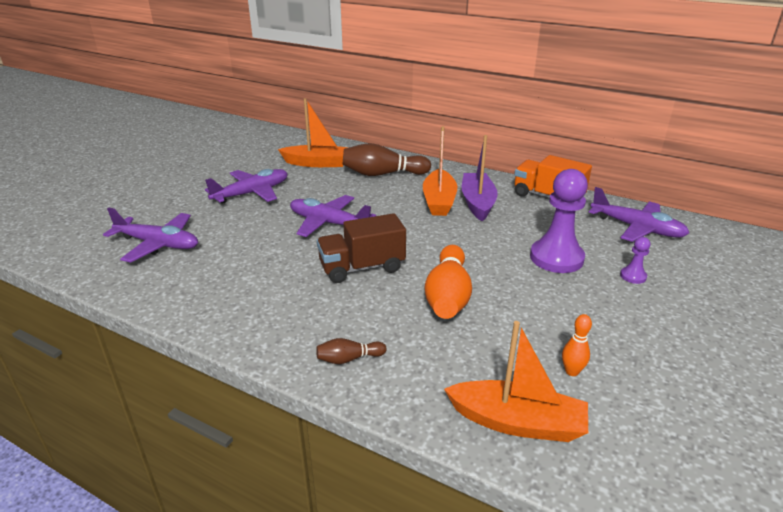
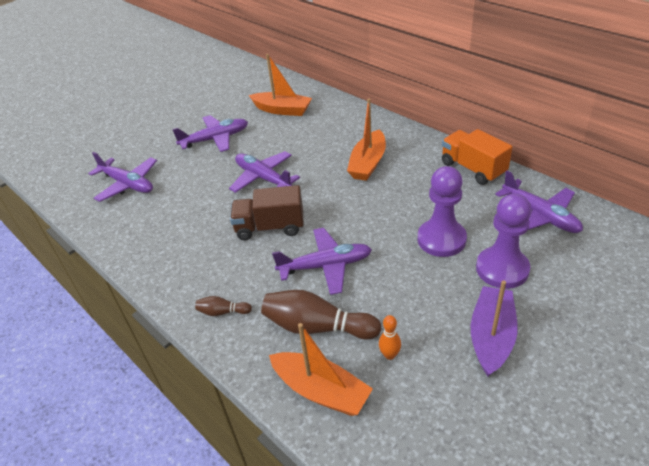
camera: 20 degrees right, 10 degrees up
(383, 174) = (333, 127): brown bowling pin -> brown bowling pin (317, 327)
(448, 296) = (326, 266): orange bowling pin -> purple plane
(477, 203) = (402, 169): purple boat -> purple boat (491, 337)
(633, 276) = (502, 269): purple pawn -> purple pawn, size x2.21

